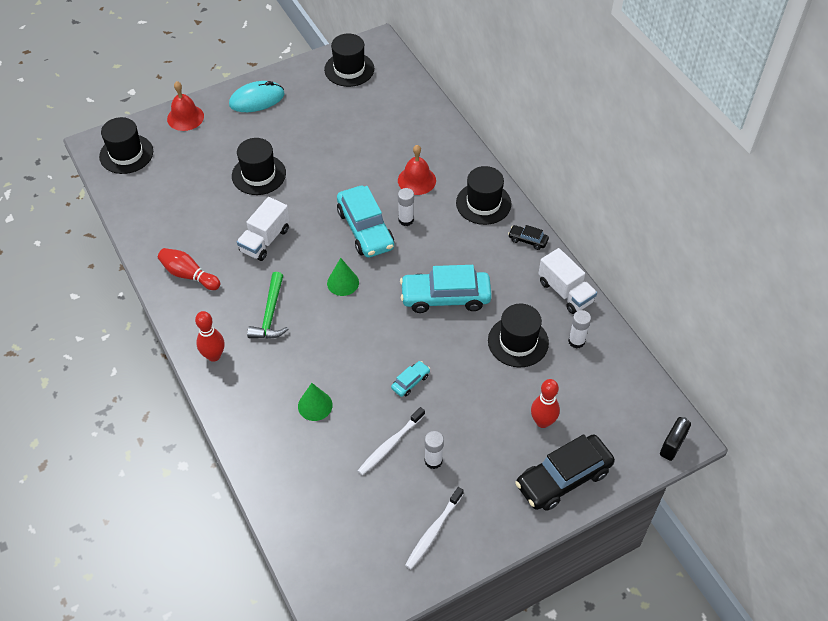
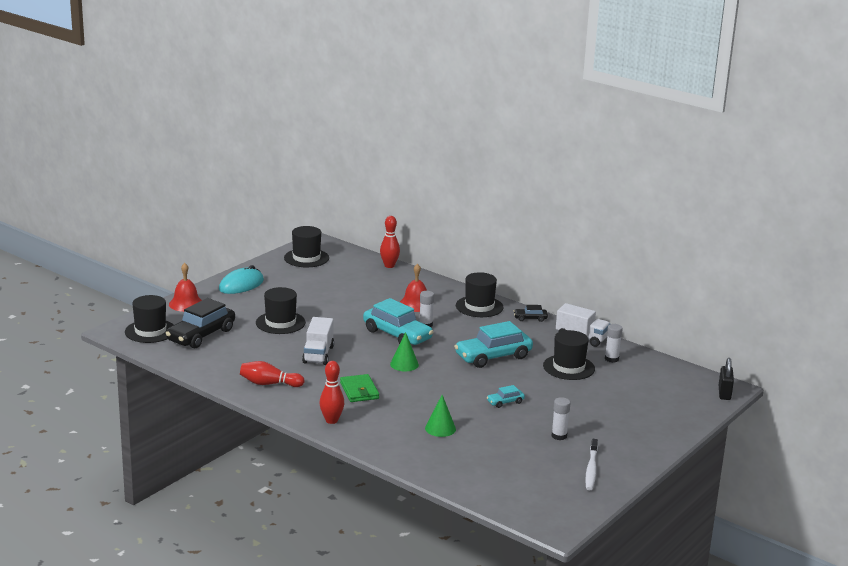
camera: 25 degrees left, 30 degrees down
(270, 314) = (359, 391): green hammer -> green wallet
(390, 445) = (518, 435): white toothbrush -> none
(410, 382) = (505, 402): turquoise car -> turquoise car turned 135 degrees counterclockwise
(542, 422) = (623, 401): red bowling pin -> red bowling pin (389, 266)
(563, 478) = (662, 424): black car -> black car (201, 335)

